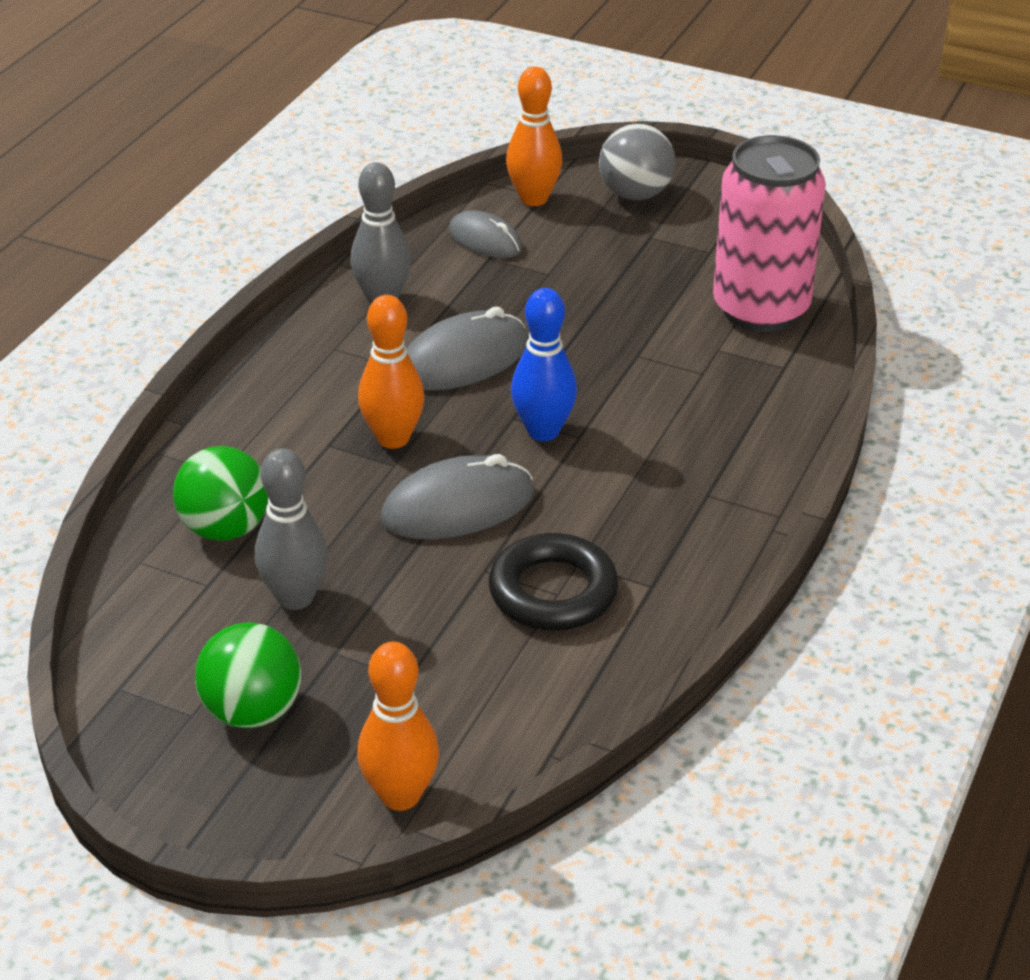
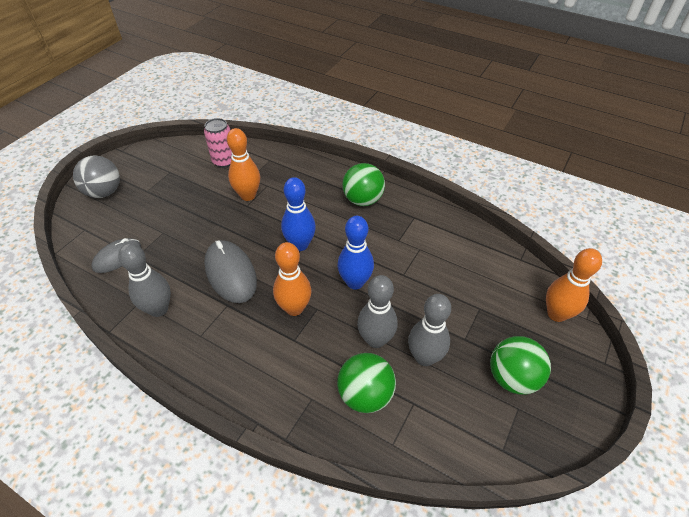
camera: 85 degrees left, 10 degrees up
(331, 537) = (375, 340): none -> grey bowling pin
(458, 506) = (355, 282): grey mouse -> blue bowling pin
(533, 199) = (85, 233): orange bowling pin -> orange bowling pin (248, 195)
(553, 591) = (418, 250): black ring -> none
(688, 506) = (363, 200): none -> green ball
(761, 309) = (224, 161): pink can -> pink can, size x0.53

